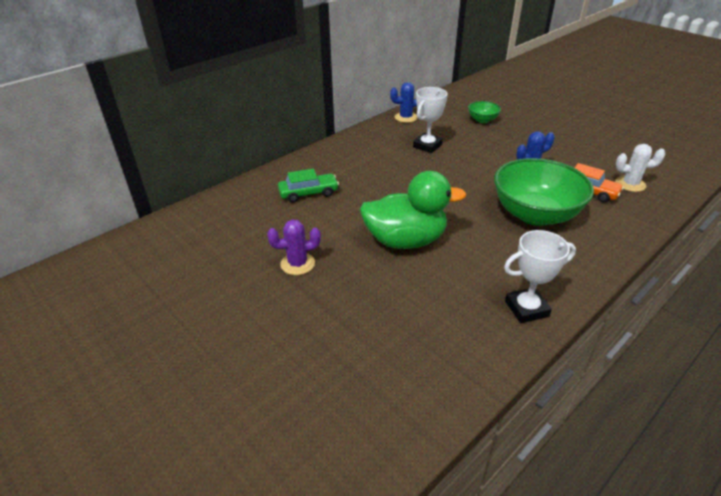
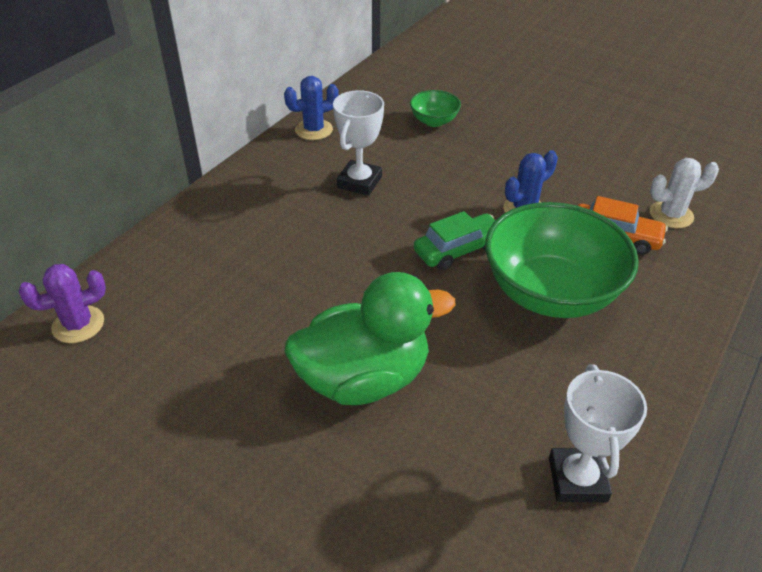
camera: 15 degrees left, 5 degrees up
(297, 264) = (192, 461): purple cactus -> purple cactus (78, 324)
(308, 193) = (182, 307): green car -> green car (458, 250)
(526, 309) = (577, 479): white trophy -> white trophy turned 60 degrees counterclockwise

